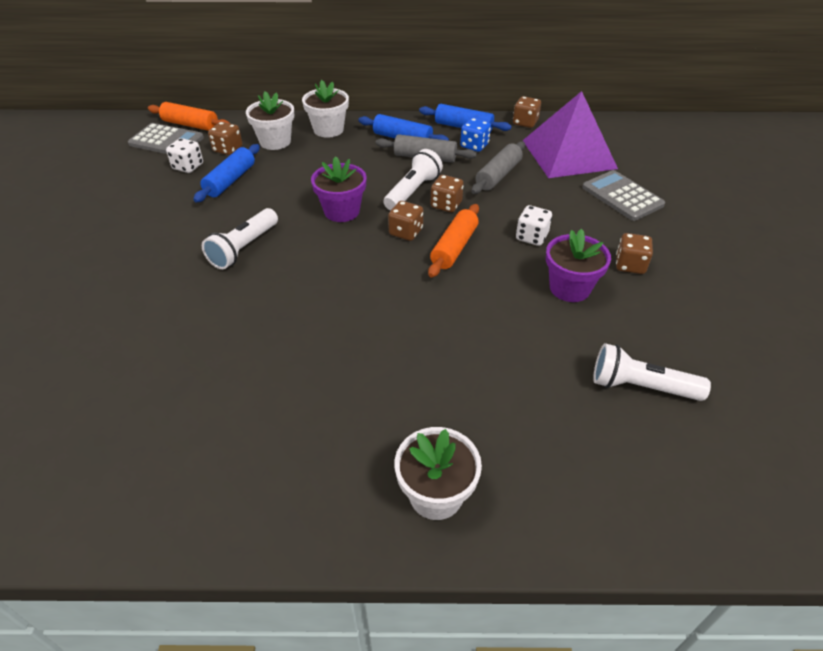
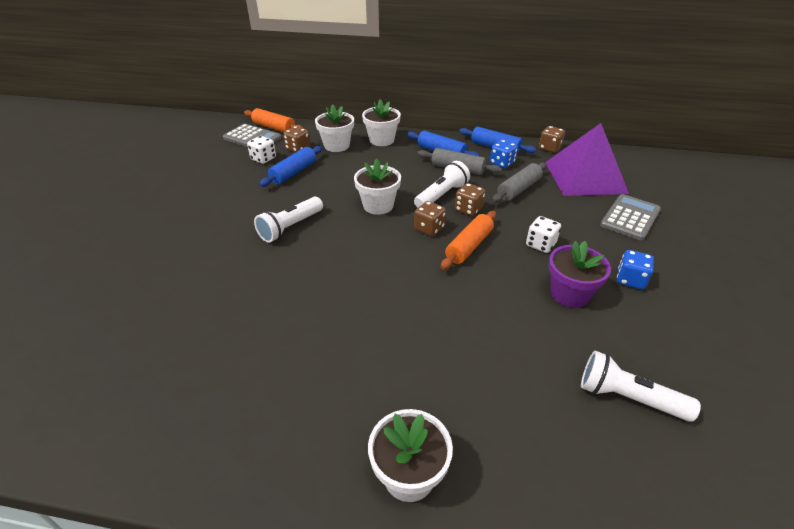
camera: 10 degrees right, 5 degrees down
(342, 211) = (378, 205): purple flower pot -> white flower pot
(622, 196) = (630, 217): grey calculator -> grey calculator turned 60 degrees clockwise
(630, 265) = (630, 280): brown dice -> blue dice

